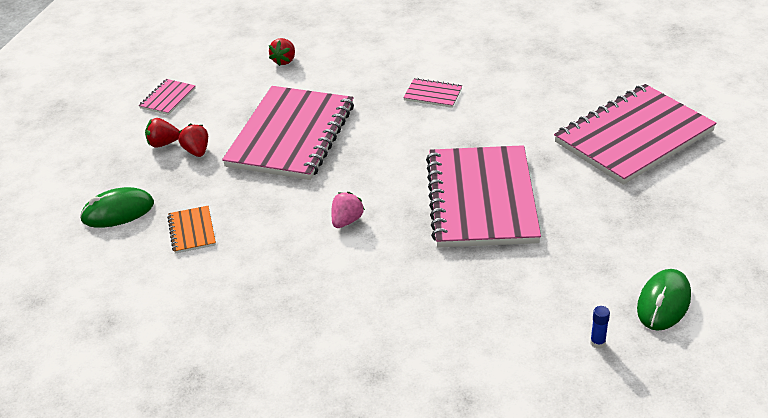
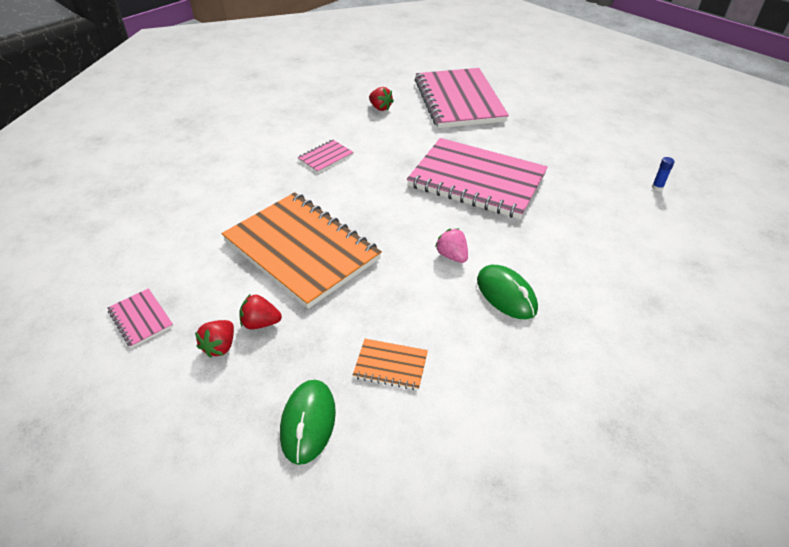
camera: 65 degrees left, 5 degrees up
(284, 61) = (179, 217): red strawberry -> red strawberry (380, 108)
(291, 136) = (301, 250): pink notebook -> orange notebook
(663, 303) = (630, 150): green mouse -> green mouse (506, 294)

